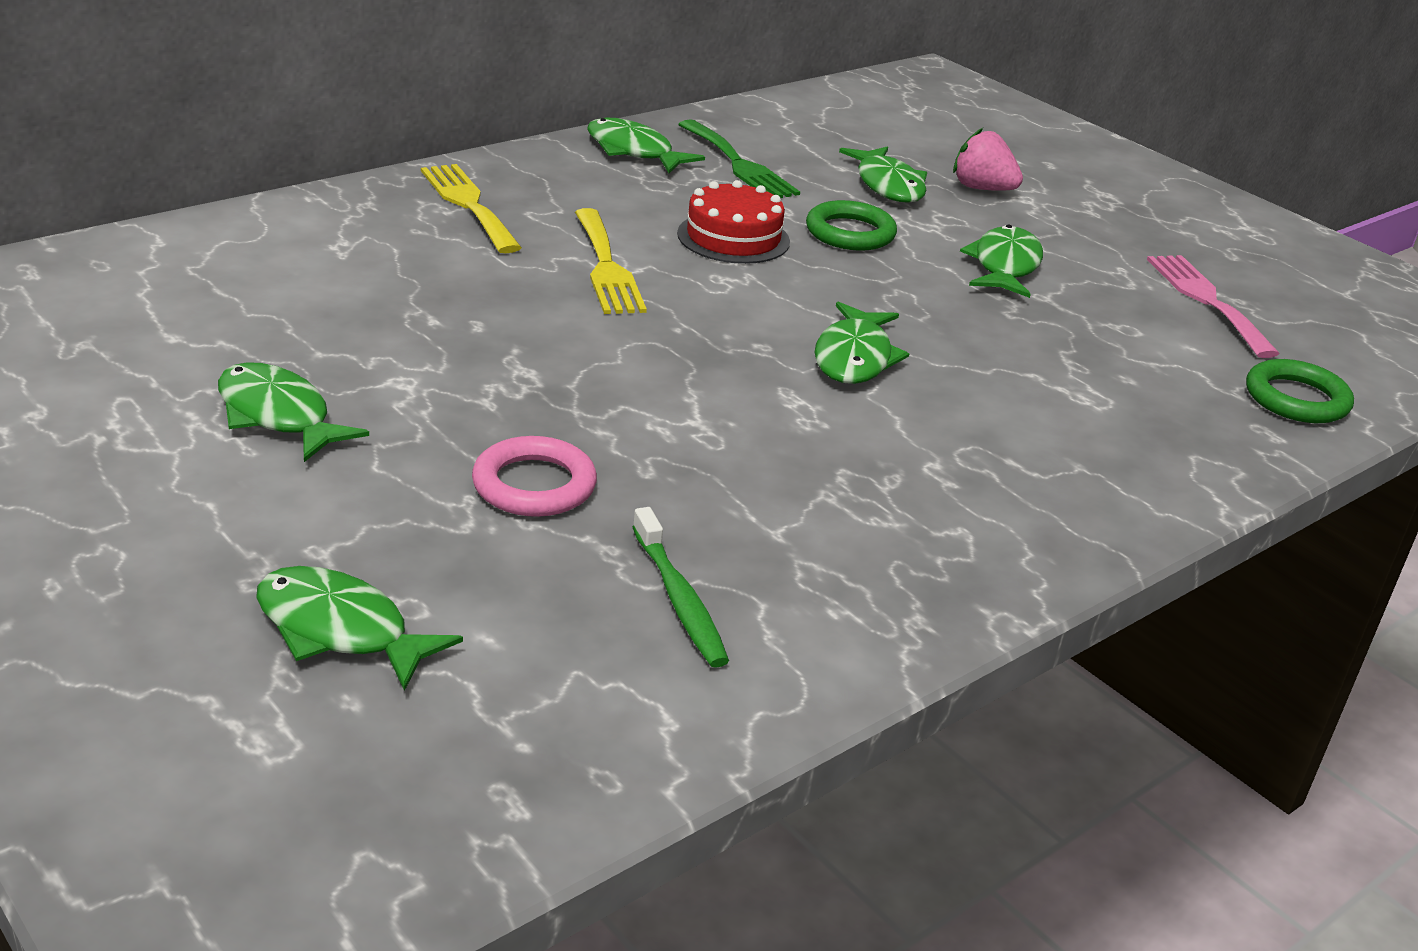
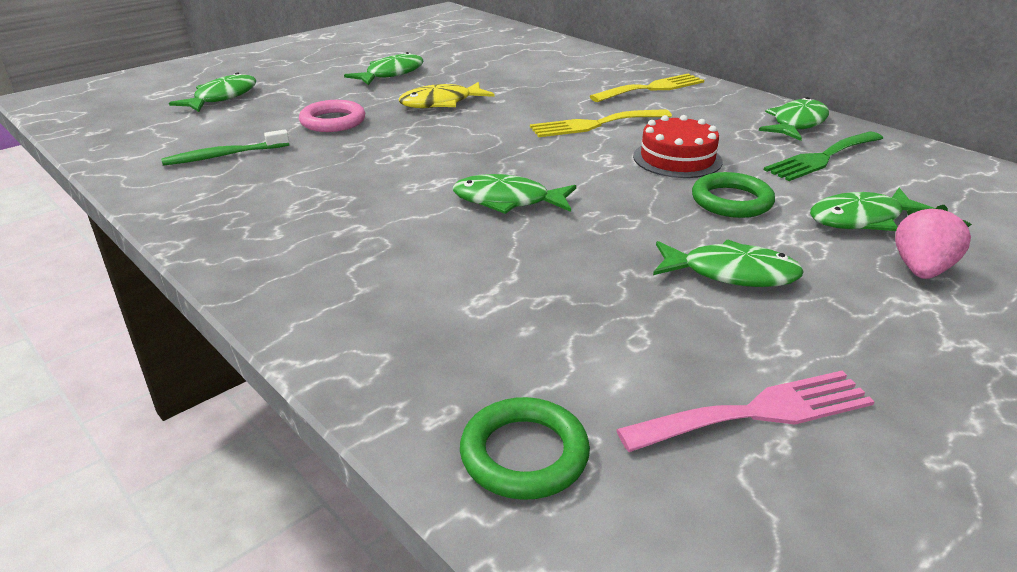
camera: 90 degrees right, 0 degrees up
(473, 375) = (441, 103): none -> yellow fish

